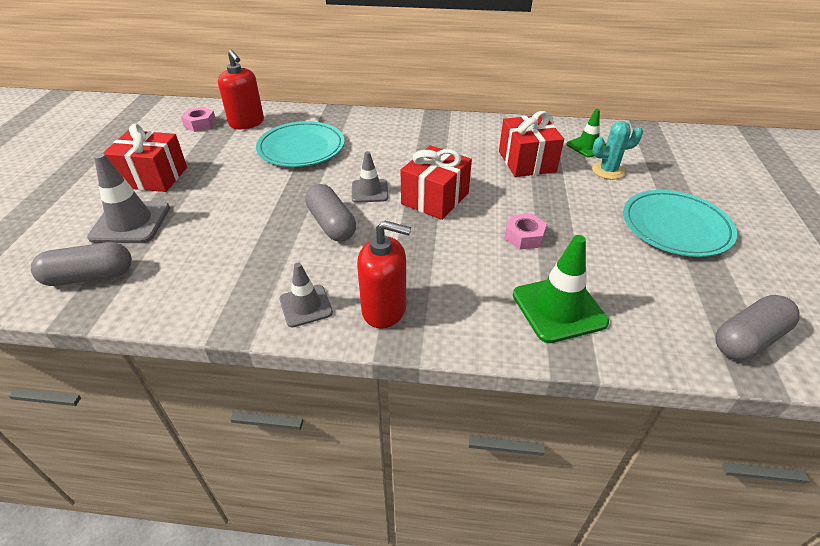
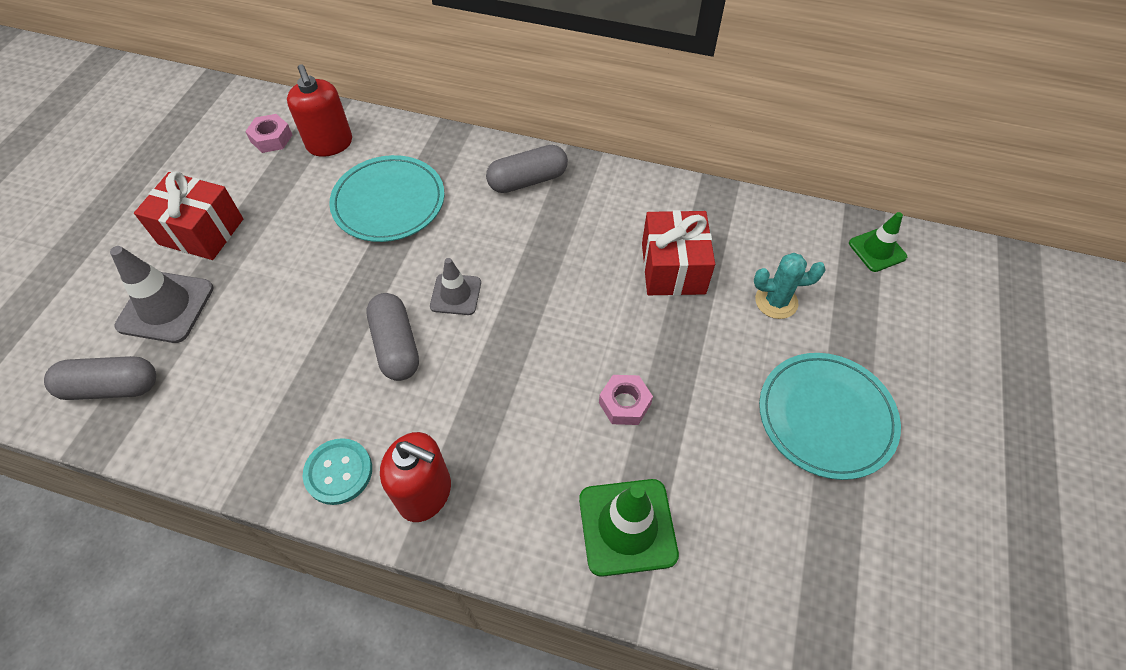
camera: 10 degrees right, 15 degrees up
(306, 306) = (338, 472): grey traffic cone -> turquoise button
(435, 198) = (533, 319): red gift -> none
(587, 146) = (765, 250): green traffic cone -> green traffic cone (877, 250)
(748, 339) = (838, 614): grey capsule -> grey capsule (528, 180)

